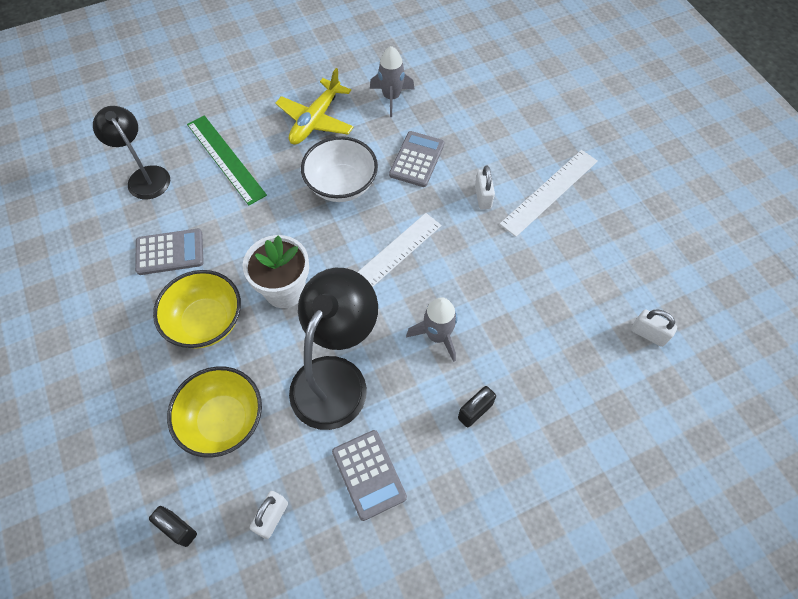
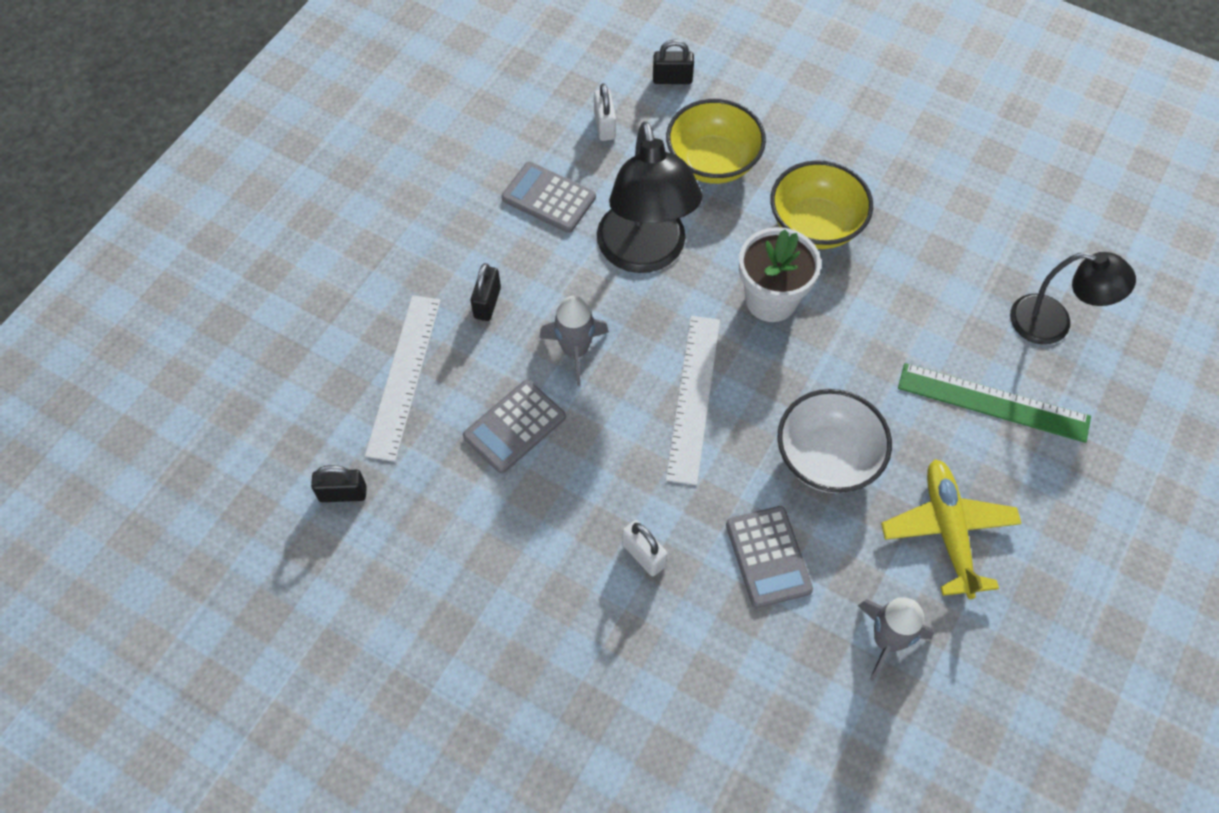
camera: 145 degrees right, 0 degrees up
(170, 252) = (926, 264): grey calculator -> grey calculator (514, 427)
(549, 192) = (563, 620): white ruler -> white ruler (404, 376)
(648, 334) = (343, 493): white padlock -> black padlock

